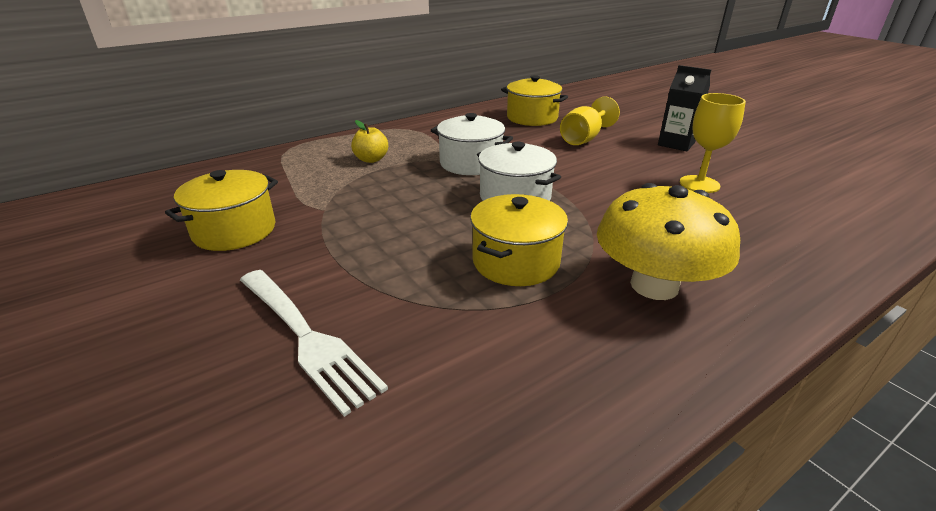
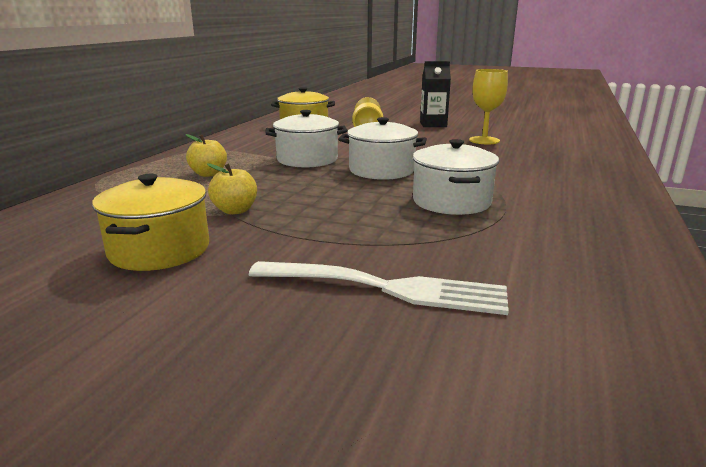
camera: 35 degrees left, 10 degrees down
(331, 208) = (235, 210): none -> yellow apple
(516, 261) = (451, 201): yellow pot -> white pot
(654, 285) = (551, 190): yellow mushroom -> none

